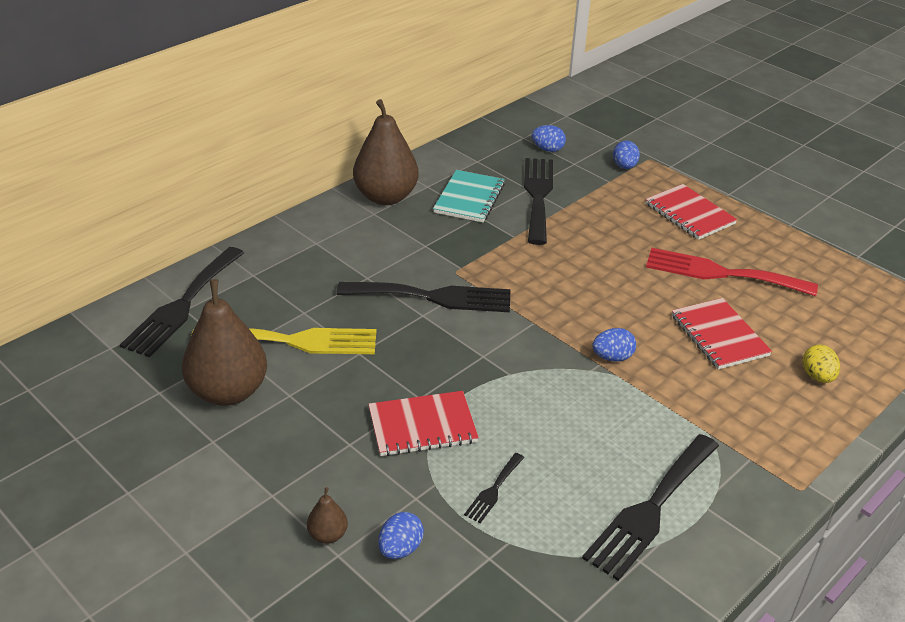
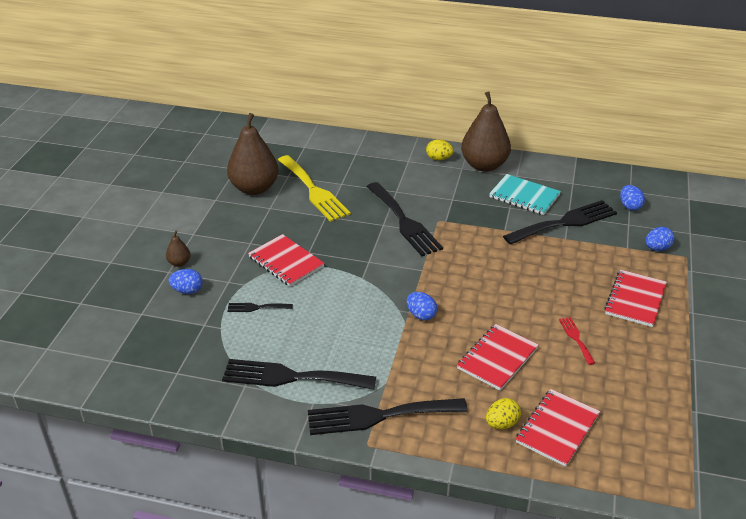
camera: 60 degrees right, 0 degrees up
(182, 305) = (307, 144): black fork -> black fork (379, 416)
(338, 220) = (439, 159): none -> yellow egg
(469, 198) = (524, 196): turquoise notebook -> turquoise notebook turned 45 degrees clockwise
(721, 273) = (576, 338): red fork -> red fork, size x0.46
(842, 344) = (557, 429): none -> red notebook

